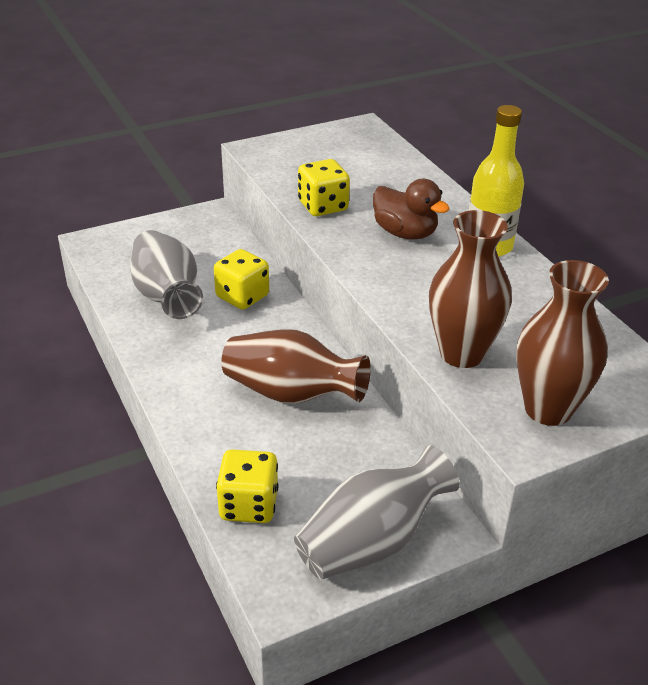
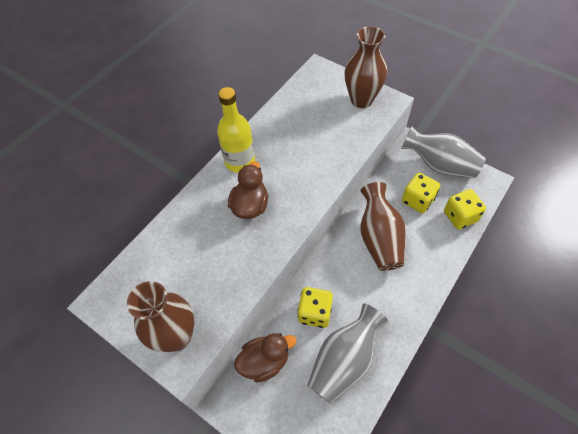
camera: 115 degrees left, 20 degrees up
(224, 246) = (265, 361): none -> brown duck
(323, 206) = (244, 266): yellow dice -> yellow dice (417, 200)
(461, 353) = (346, 139): brown vase -> brown vase (176, 336)

